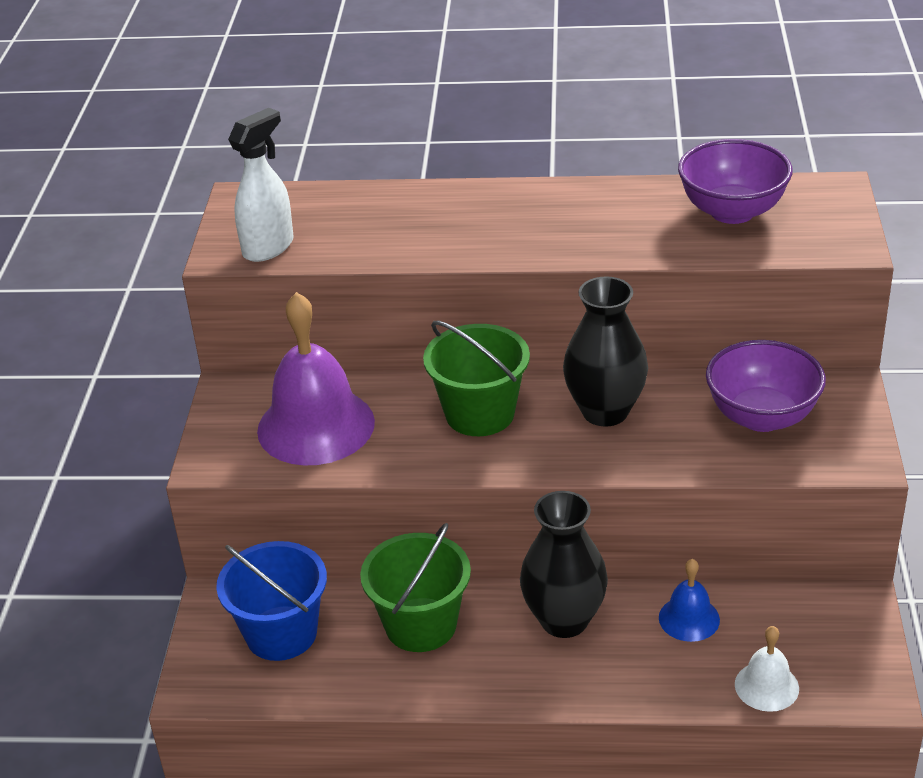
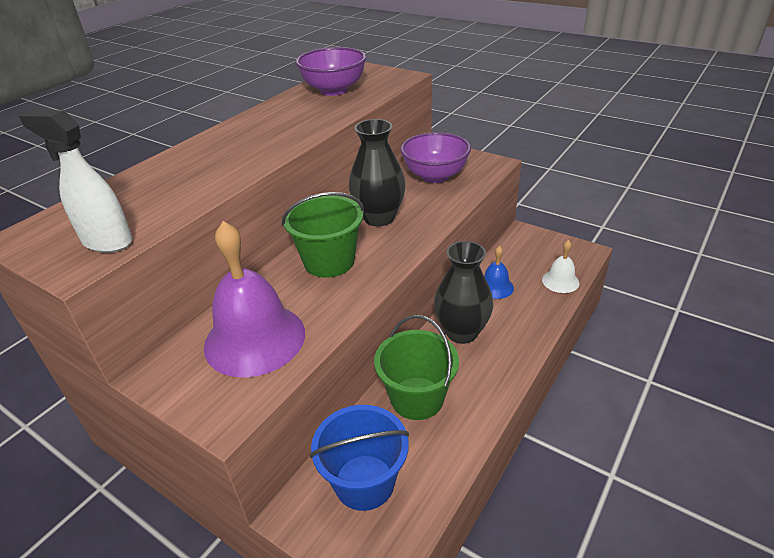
camera: 60 degrees left, 0 degrees up
(269, 247) = (107, 242): white spray bottle -> white spray bottle turned 45 degrees counterclockwise

